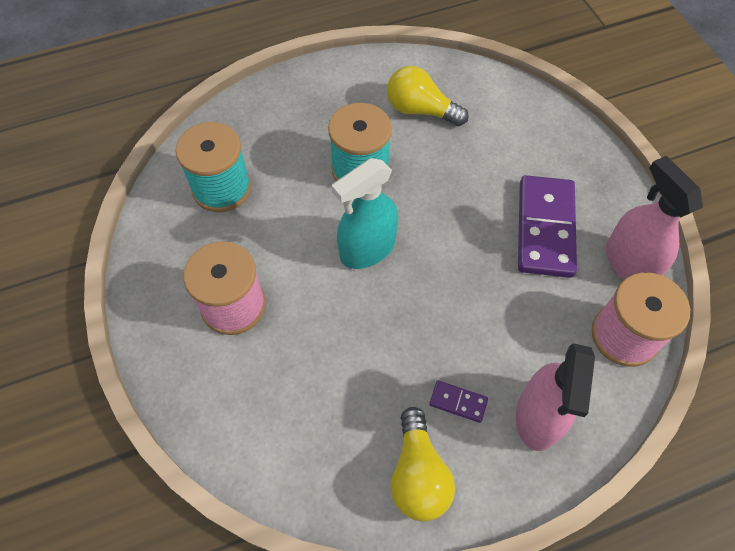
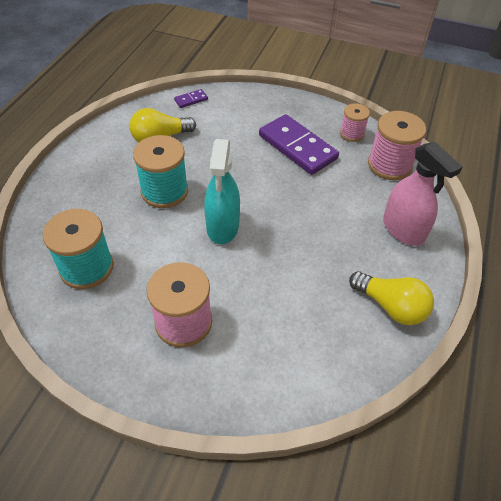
camera: 50 degrees left, 10 degrees down
(458, 402) = (363, 257): purple domino -> purple domino (191, 100)
(629, 263) = (352, 134): pink spray bottle -> pink spool

